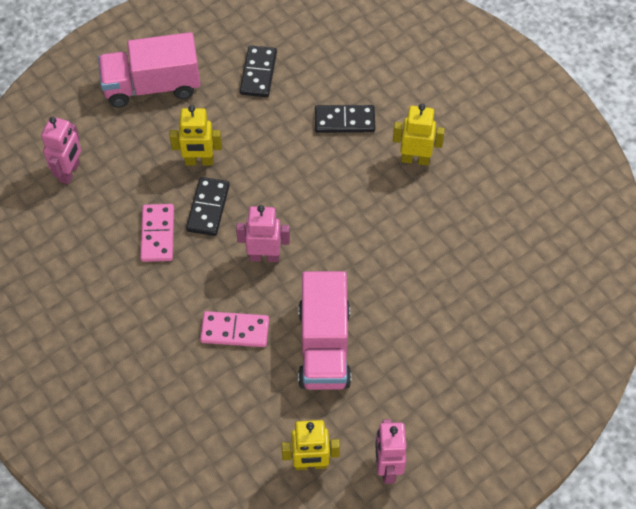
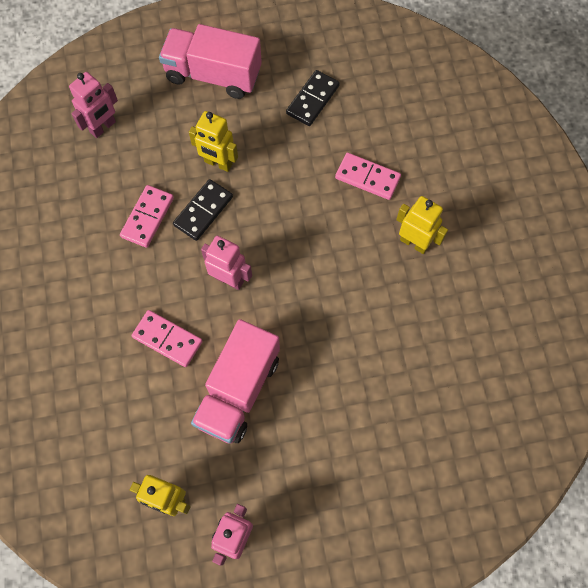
camera: 25 degrees right, 10 degrees up
(344, 121) = (367, 177): black domino -> pink domino

